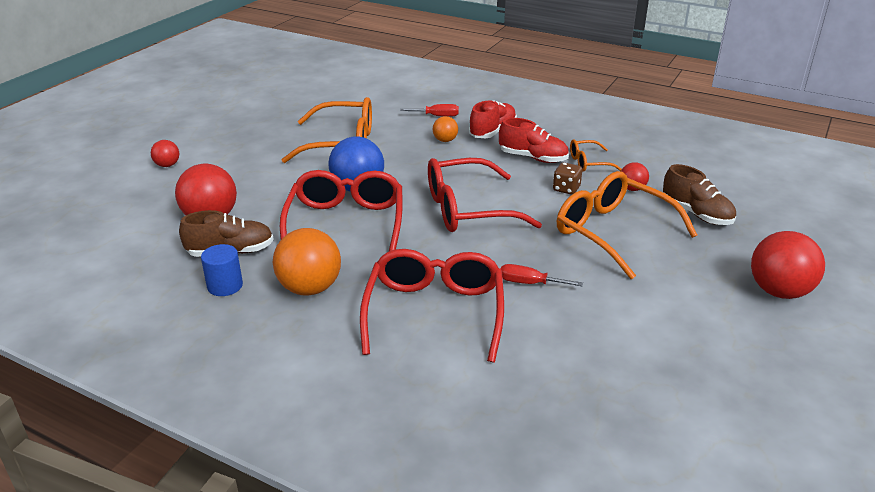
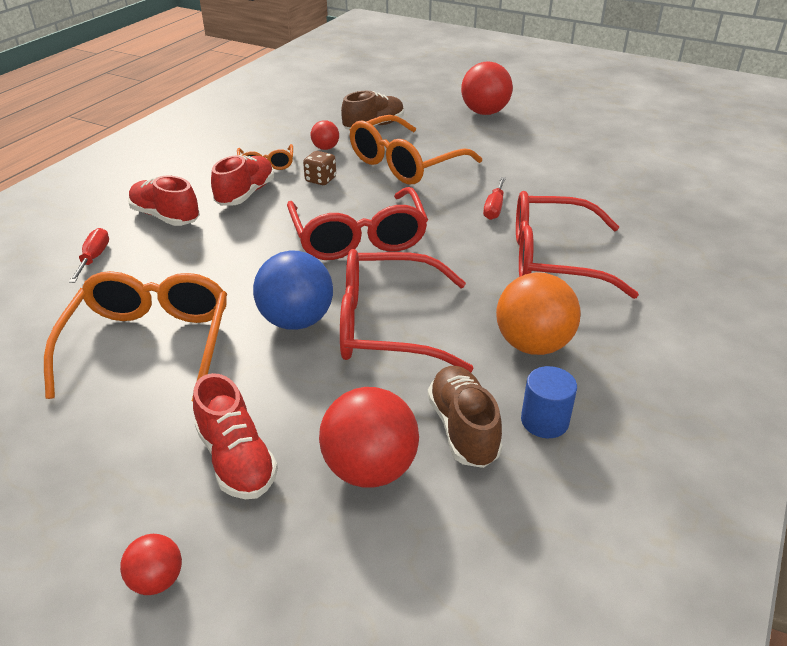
camera: 90 degrees left, 5 degrees up
(235, 178) = (236, 459): none -> red shoe
(445, 140) = (176, 251): orange ball -> none

